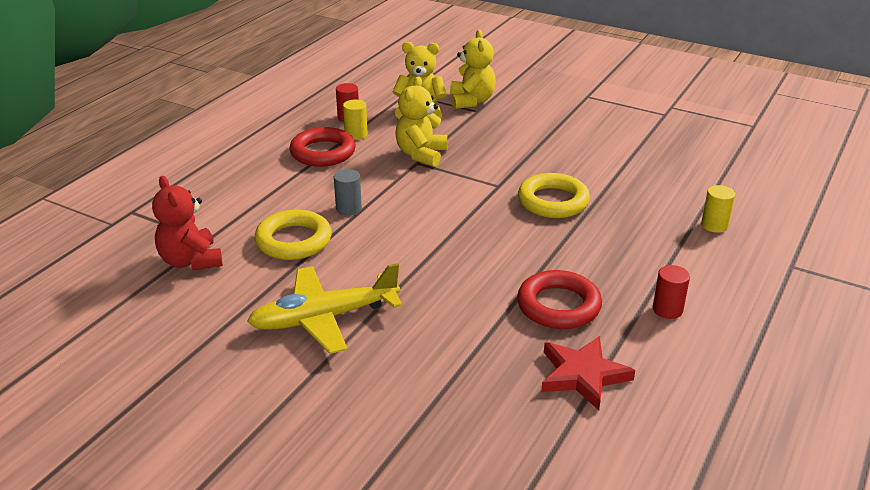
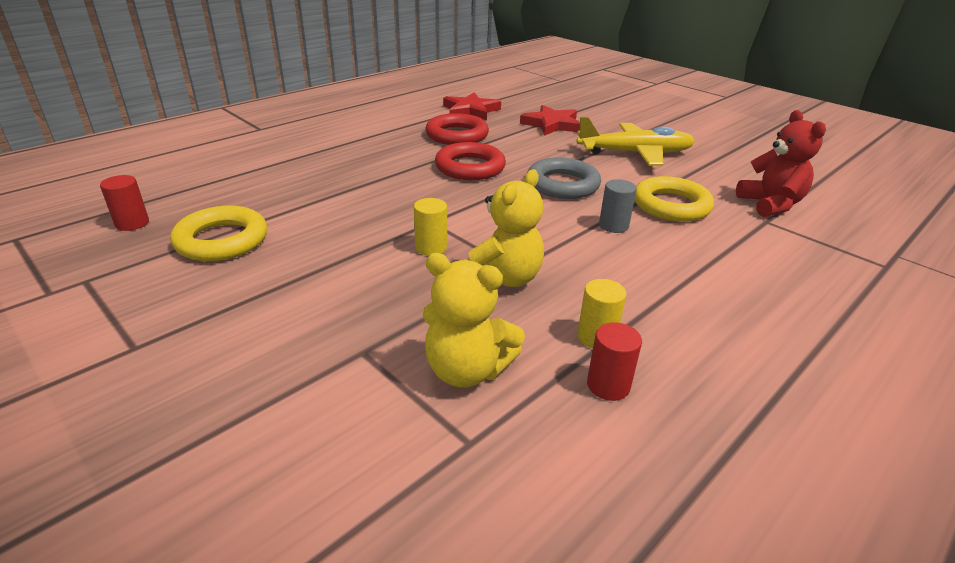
camera: 165 degrees left, 0 degrees up
(323, 152) = (651, 310): red ring -> red ring (470, 167)
(402, 247) = (562, 185): none -> grey ring
(446, 364) = (552, 124): none -> red star
(471, 101) = (352, 381): yellow teddy bear -> none
(553, 201) = (388, 197): yellow ring -> yellow ring (222, 240)
(667, 309) = (384, 124): red cylinder -> red cylinder (132, 223)
(714, 225) = (269, 156): yellow cylinder -> yellow cylinder (431, 247)

